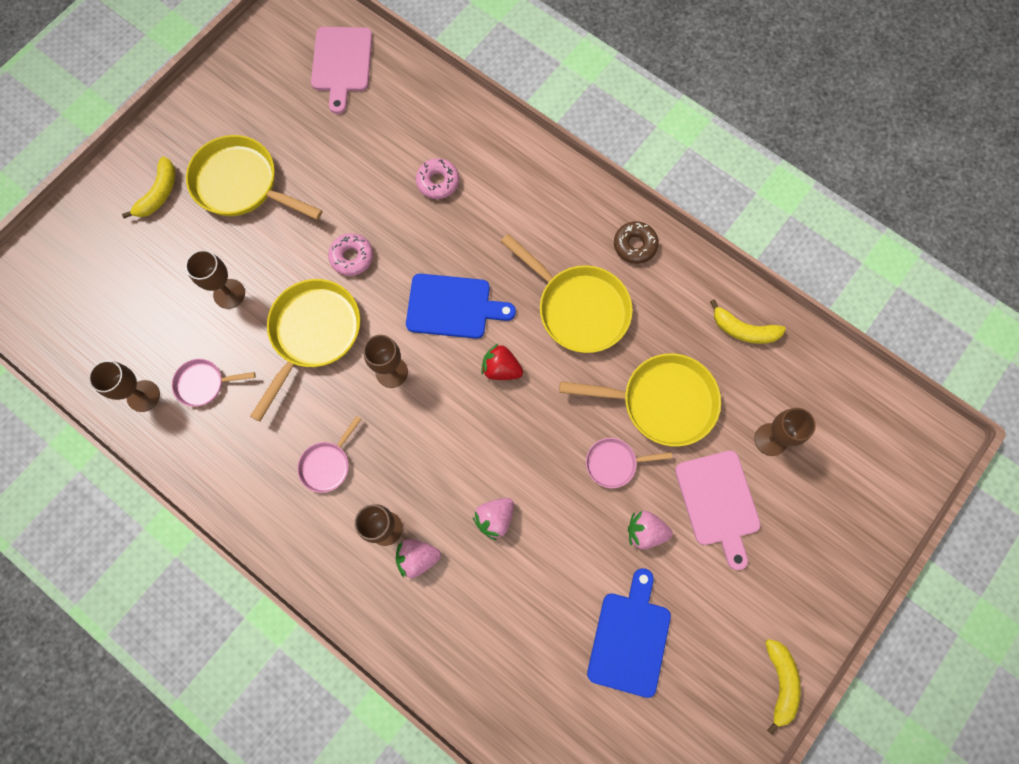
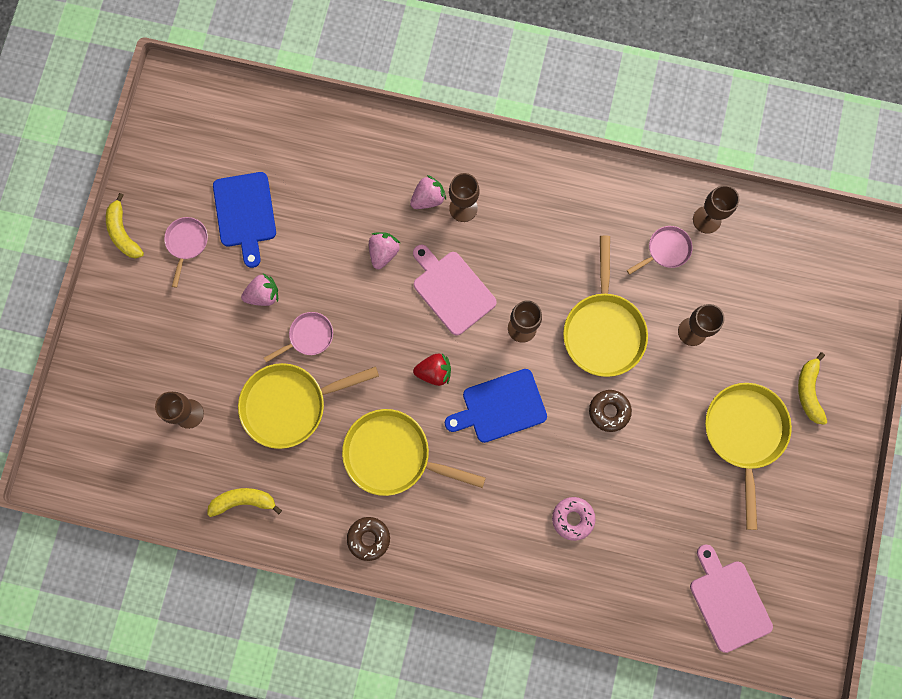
camera: 155 degrees right, 5 degrees up
(241, 184) = (744, 434): yellow pan -> yellow pan turned 90 degrees counterclockwise
(327, 464) = (533, 234): pink pan -> pink pan (187, 243)
(352, 257) = (609, 411): pink donut -> brown donut
(718, 502) = (214, 343): pink cutting board -> pink cutting board (452, 290)

